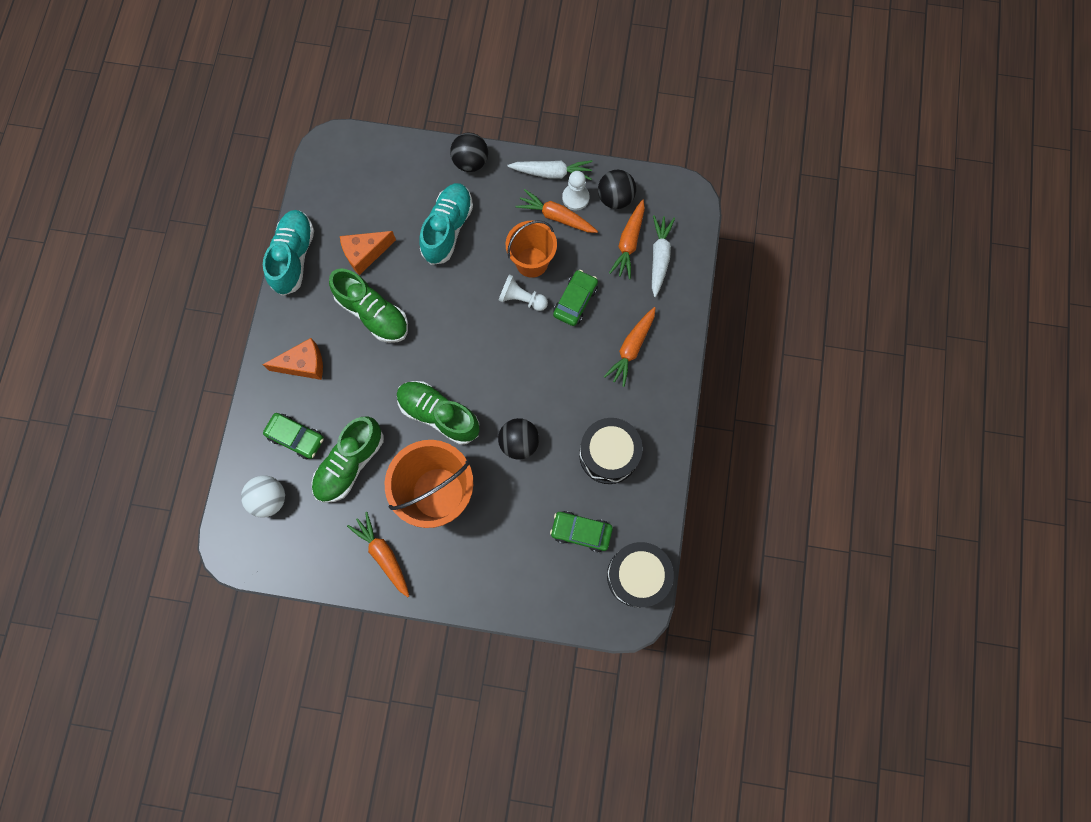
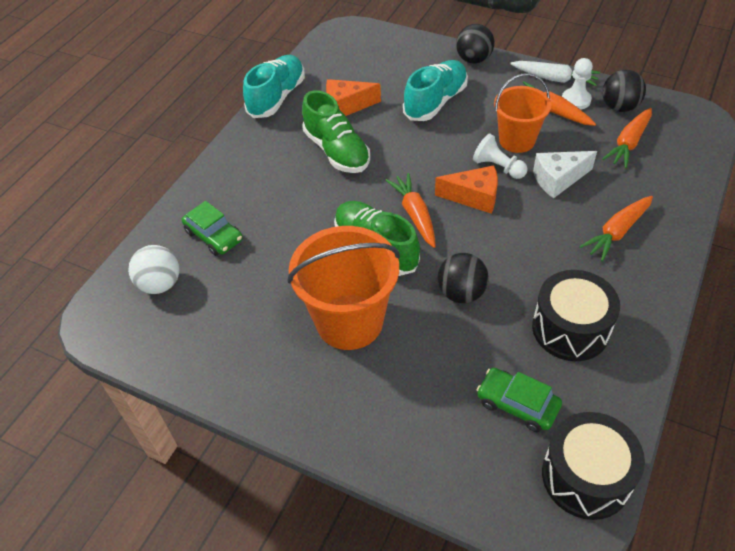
camera: 20 degrees right, 25 degrees down
(304, 364) = (249, 178): orange cheese -> orange cheese (474, 197)
(350, 464) = (261, 271): green shoe -> none
(383, 555) = (262, 369): orange carrot -> orange carrot (415, 215)
(575, 301) = (558, 179): green car -> white cheese
(659, 258) = (662, 161): white carrot -> none

